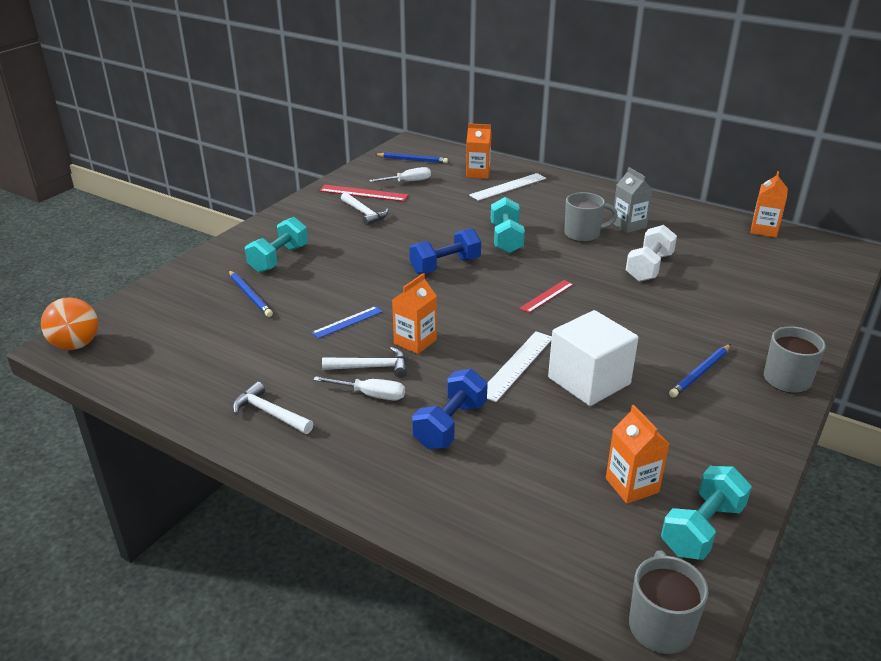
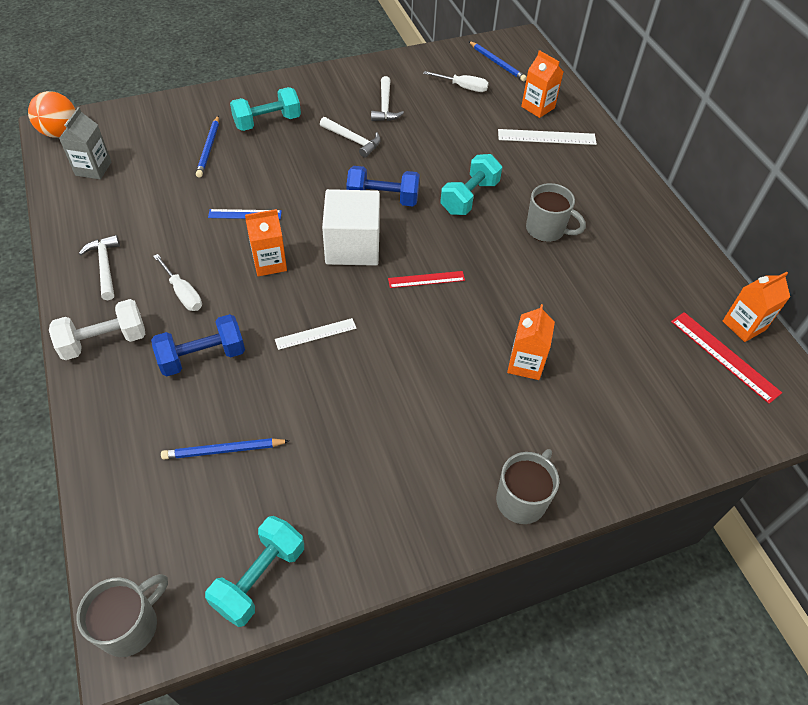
camera: 35 degrees right, 20 degrees up
(363, 193) = (410, 83): red ruler -> red ruler (724, 356)
(371, 367) = (212, 268): white hammer -> white hammer (353, 140)
(517, 365) = (315, 334): white ruler -> white ruler, size x0.66
(589, 381) = (351, 386): white cube -> white cube (352, 246)
(628, 225) = (605, 243): grey carton -> grey carton (93, 169)
(632, 485) = (259, 502): orange carton -> orange carton (525, 364)
(649, 267) = (559, 302): white dumbbell -> white dumbbell (104, 341)
(700, 372) = (453, 440): blue pencil -> blue pencil (224, 450)
(702, 529) = (259, 578): turquoise dumbbell -> turquoise dumbbell turned 45 degrees counterclockwise

